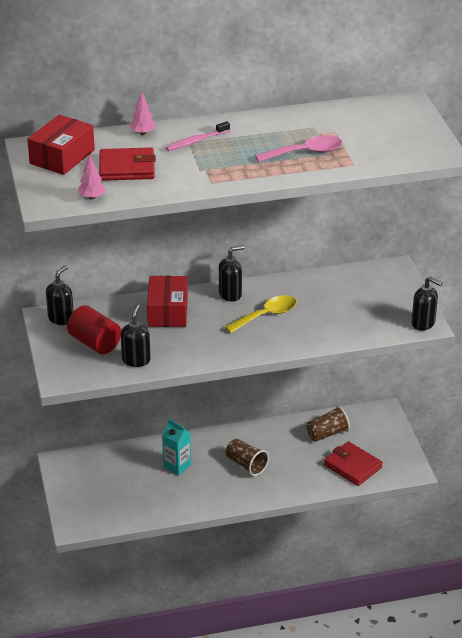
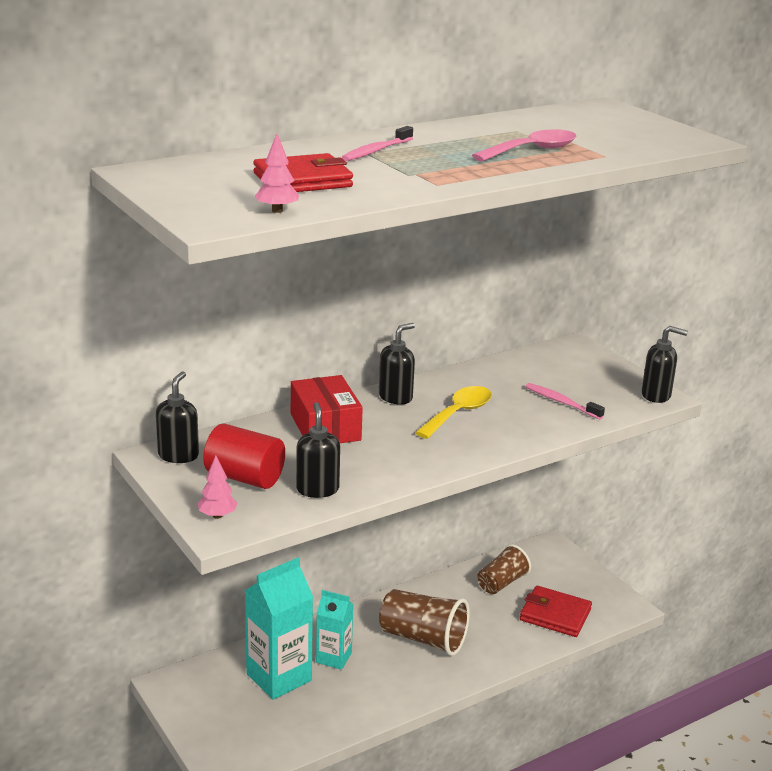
camera: 20 degrees left, 10 degrees down
(62, 157) = (195, 177): red box -> none
(133, 472) = (279, 677): none -> turquoise carton
(143, 133) = (294, 149): pink tree -> pink tree (217, 515)
(246, 465) = (423, 639): brown cup -> brown cup, size x1.50
(347, 318) = (561, 402): none -> pink toothbrush

